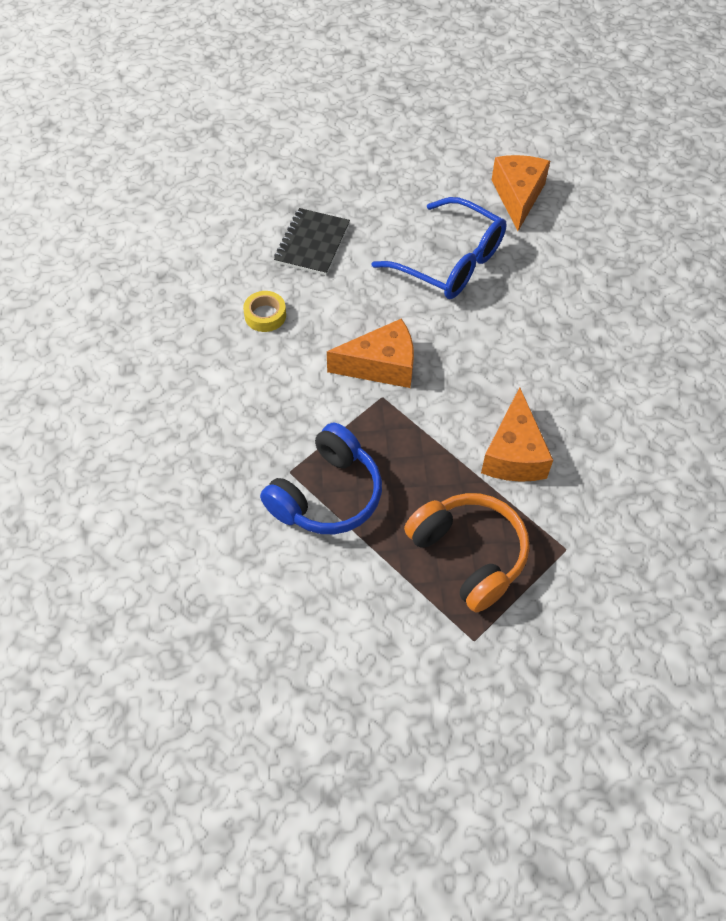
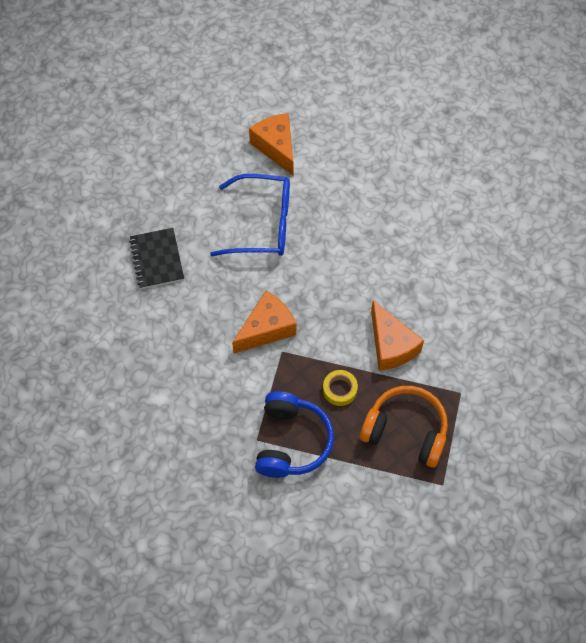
camera: 30 degrees left, 5 degrees up
(265, 315) = (162, 334): yellow tape -> yellow tape (339, 390)

